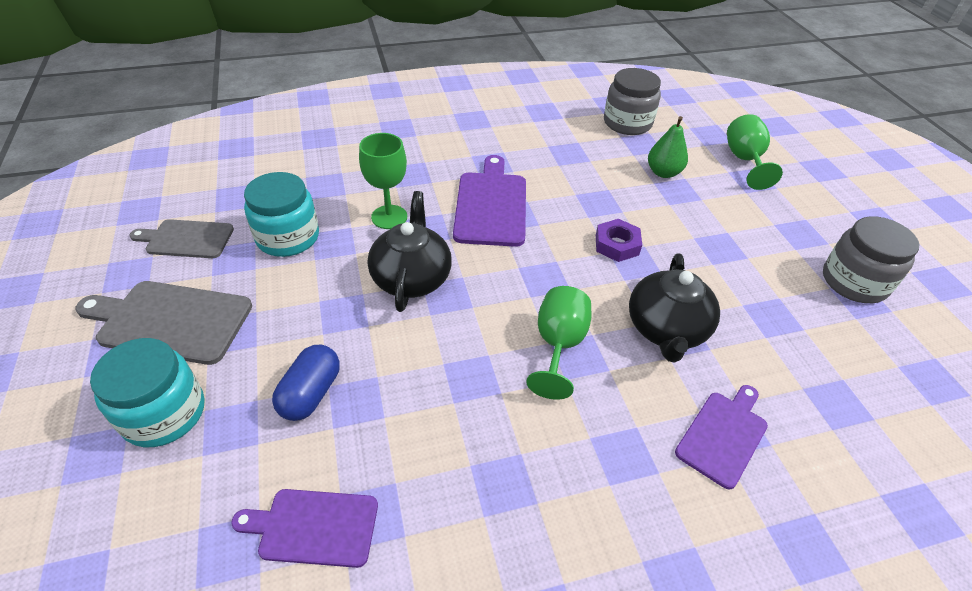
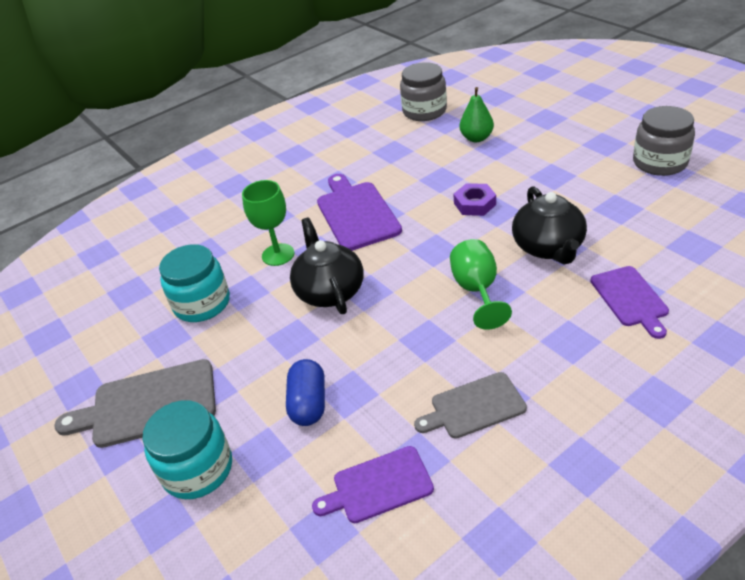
camera: 15 degrees left, 5 degrees down
(186, 239) = (111, 340): grey cutting board -> grey cutting board (474, 407)
(723, 435) = (630, 299): purple cutting board -> purple cutting board turned 150 degrees clockwise
(744, 160) = (532, 106): green goblet -> none

